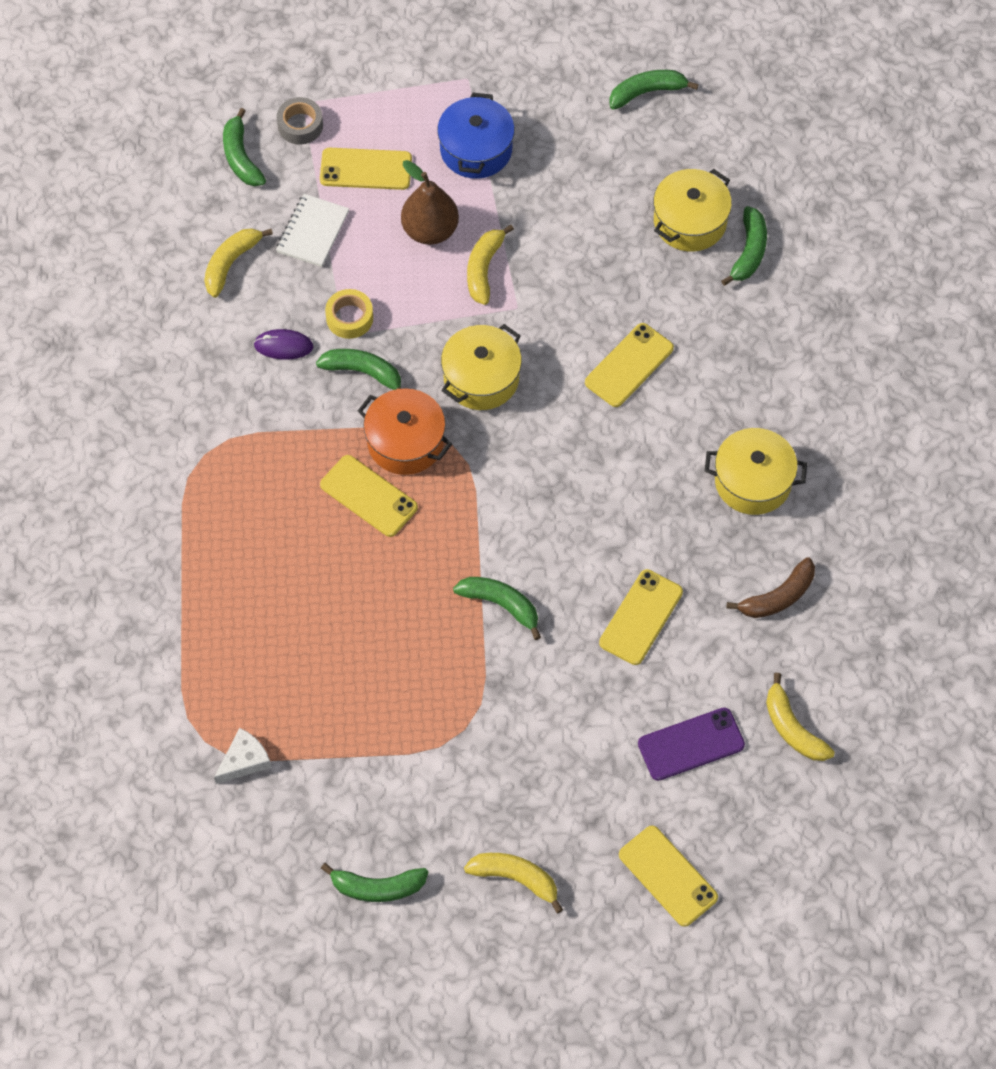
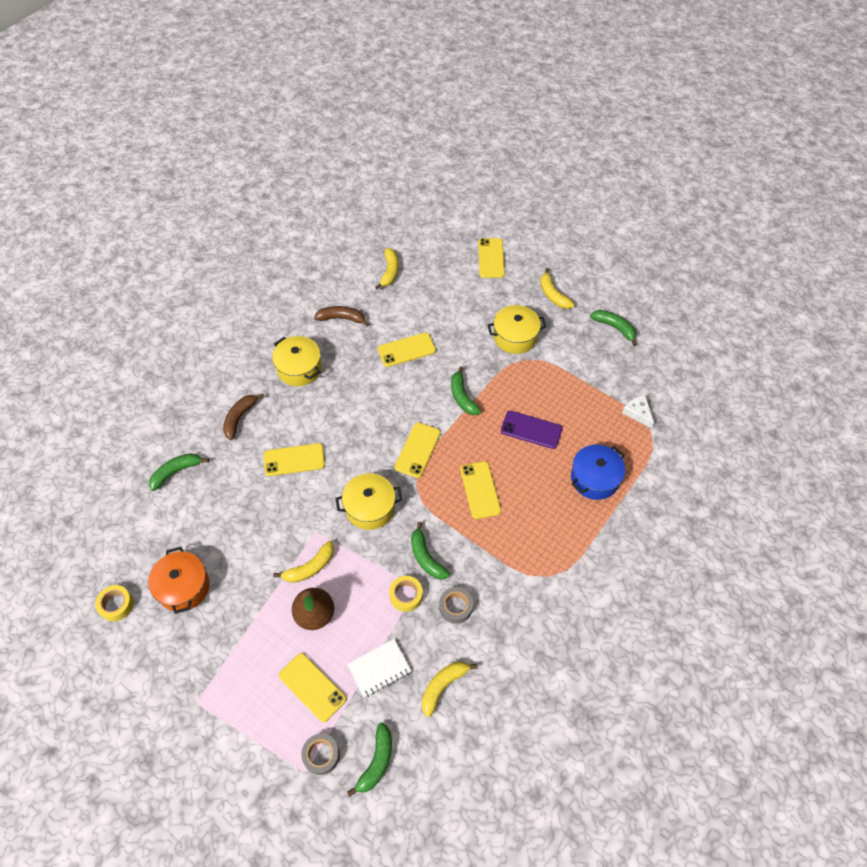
camera: 140 degrees left, 5 degrees down
(231, 263) = (443, 686): yellow banana -> yellow banana turned 150 degrees clockwise
(244, 760) = (638, 413): white cheese -> white cheese turned 60 degrees clockwise
(283, 346) = (456, 607): purple mouse -> grey tape
(405, 442) = (438, 503): orange pot -> orange pot (183, 587)
(476, 149) = (240, 647): blue pot -> blue pot (594, 478)
(491, 489) = (417, 450): none -> yellow phone
(647, 92) = (116, 605): green banana -> yellow tape
(690, 221) = (184, 510): yellow pot -> yellow pot (515, 337)
(691, 744) = (435, 292): purple phone -> purple phone (531, 430)
(751, 364) = (240, 418): none -> brown banana

